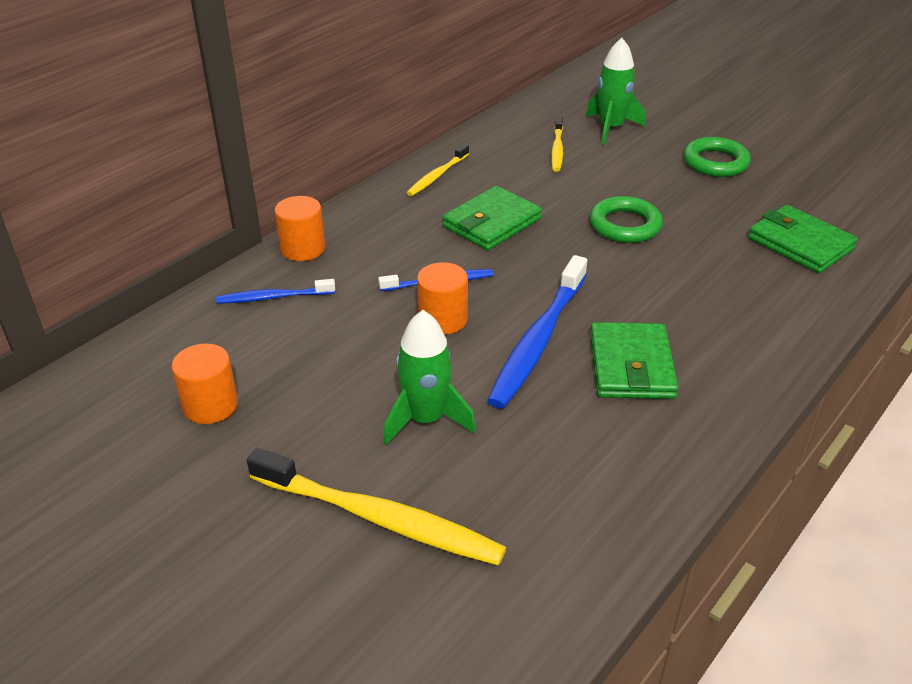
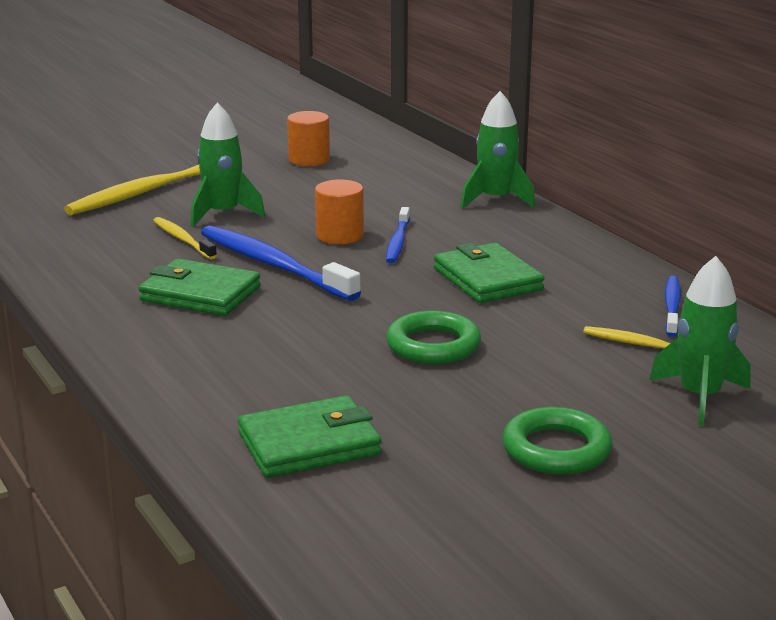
camera: 110 degrees right, 15 degrees down
(273, 297) = (426, 185): blue toothbrush -> blue toothbrush (672, 306)
(302, 248) = (496, 200): orange cylinder -> green rocket
(437, 176) = (608, 269): yellow toothbrush -> yellow toothbrush (183, 239)

